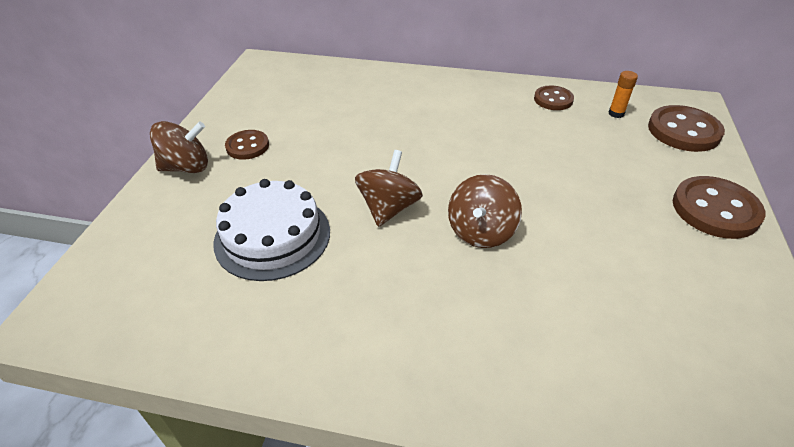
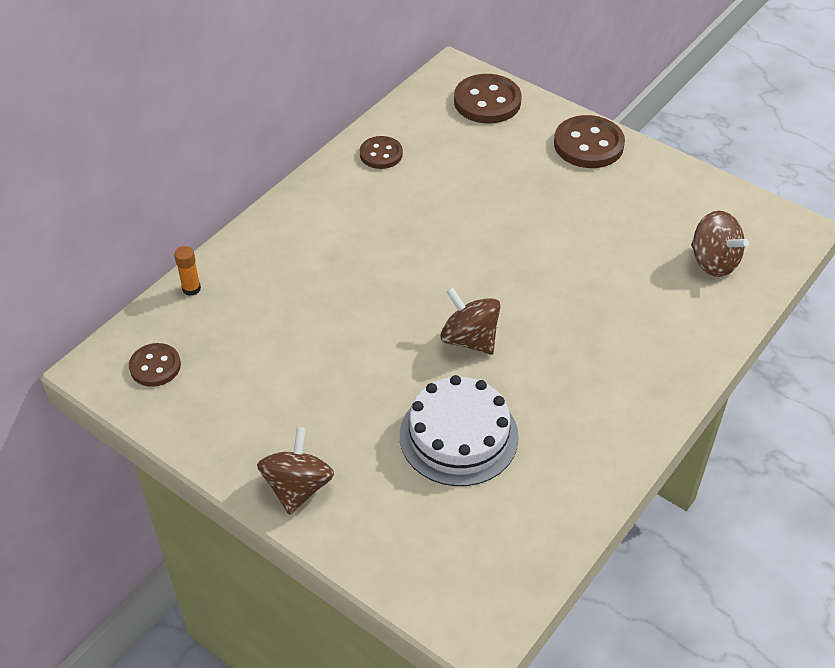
camera: 65 degrees left, 5 degrees up
(247, 146) = (293, 423): brown button -> brown button (155, 366)
(481, 231) = (535, 290): brown spinning top -> brown spinning top (713, 262)
(616, 113) = (434, 126): orange glue stick -> orange glue stick (191, 289)

